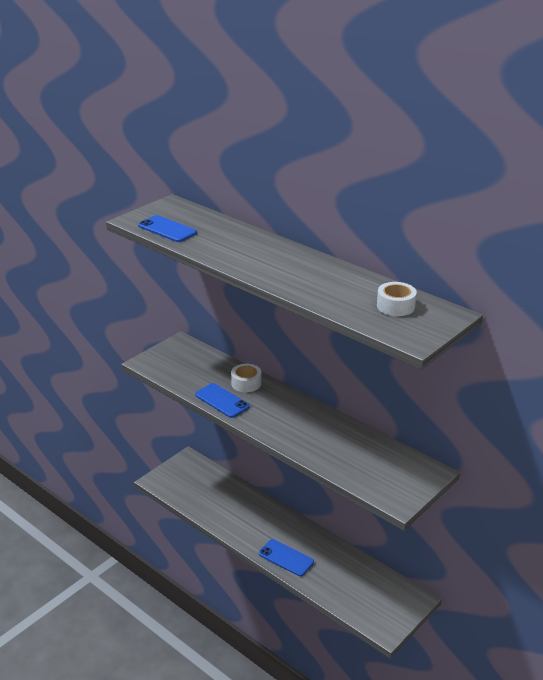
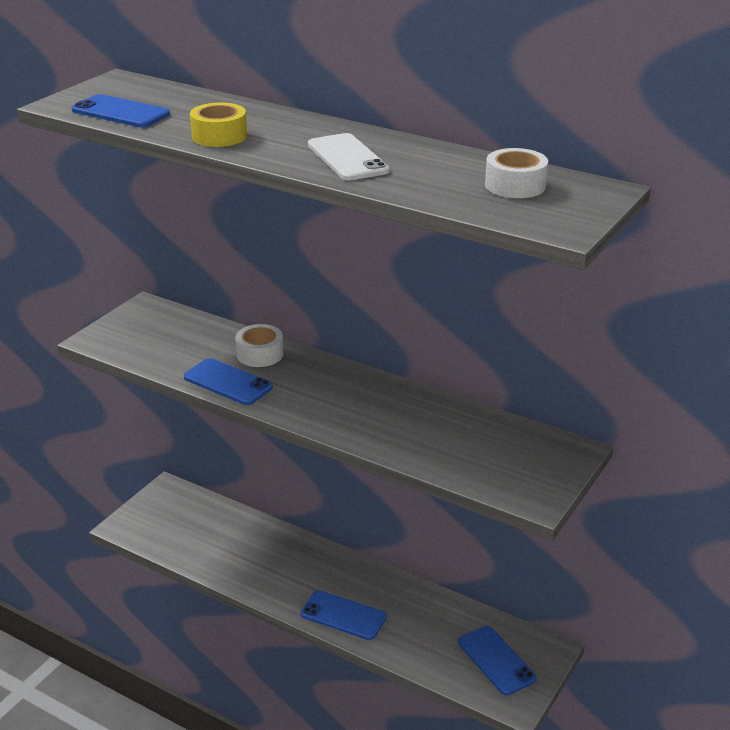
camera: 10 degrees left, 0 degrees up
(223, 253) = (219, 136): none -> yellow tape
(297, 276) = (347, 158): none -> white phone
(379, 601) = (496, 660): none -> blue phone

